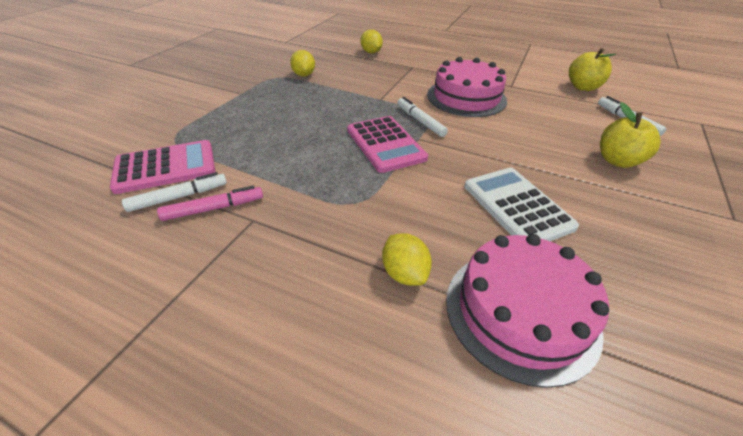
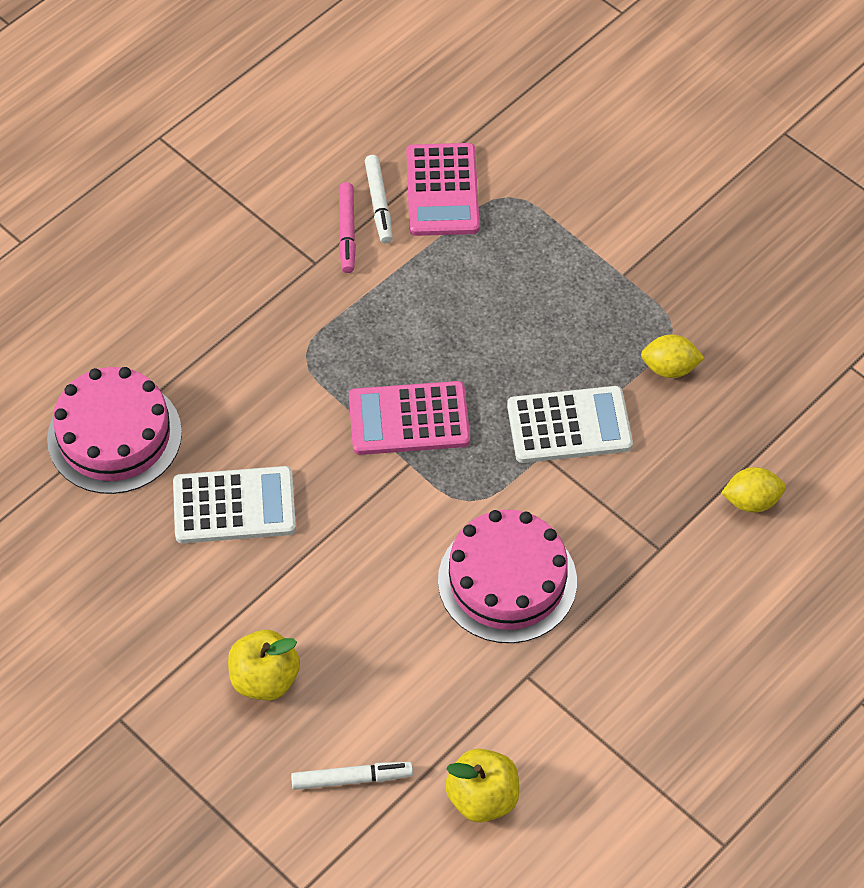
camera: 110 degrees right, 15 degrees up
(356, 94) = (569, 425): none -> white calculator
(404, 273) = (192, 367): yellow lemon -> none
(420, 121) = (454, 483): white marker -> none

